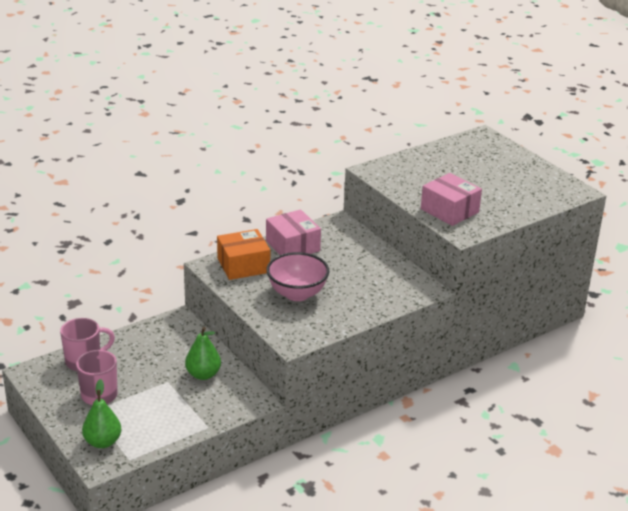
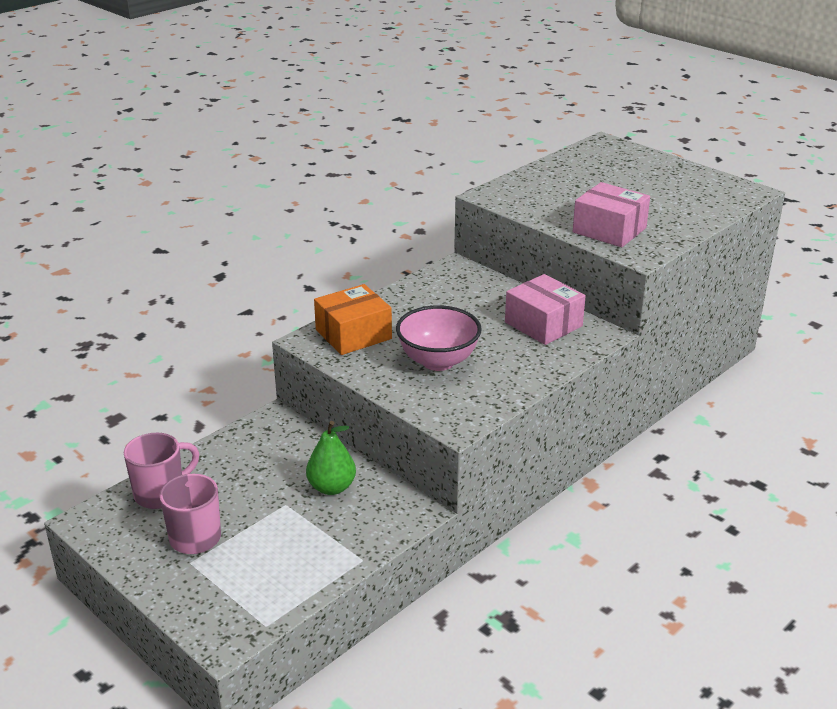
camera: 10 degrees left, 0 degrees up
(103, 442) = (219, 606): green pear -> none
(293, 246) = (408, 302): pink box -> pink box (543, 324)

